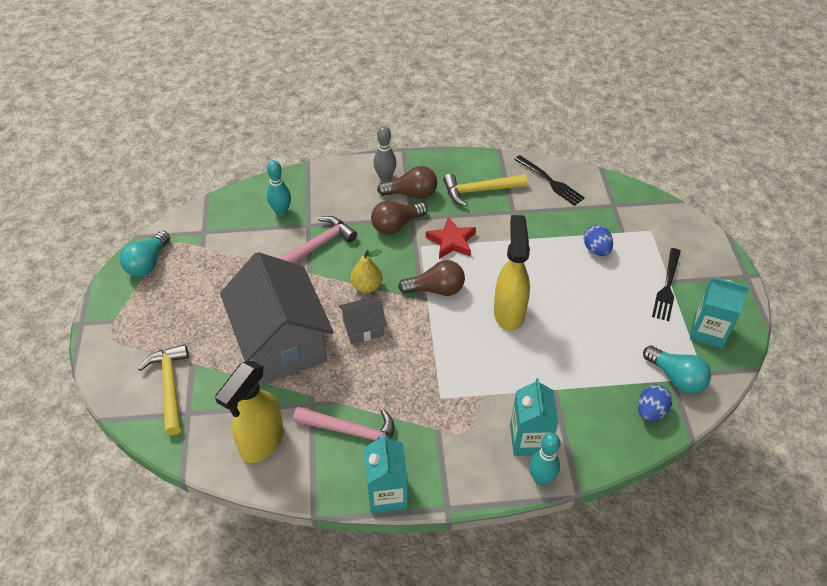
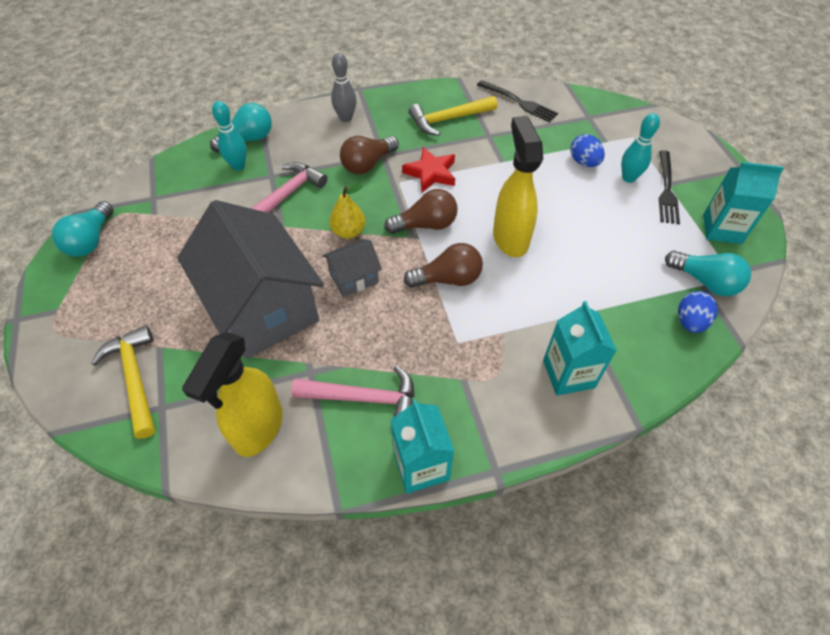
camera: 10 degrees left, 5 degrees up
(294, 187) = (248, 139): none -> turquoise light bulb
(411, 194) = (377, 131): brown light bulb -> brown light bulb (448, 279)
(541, 478) = (593, 417): turquoise bowling pin -> turquoise bowling pin (628, 178)

